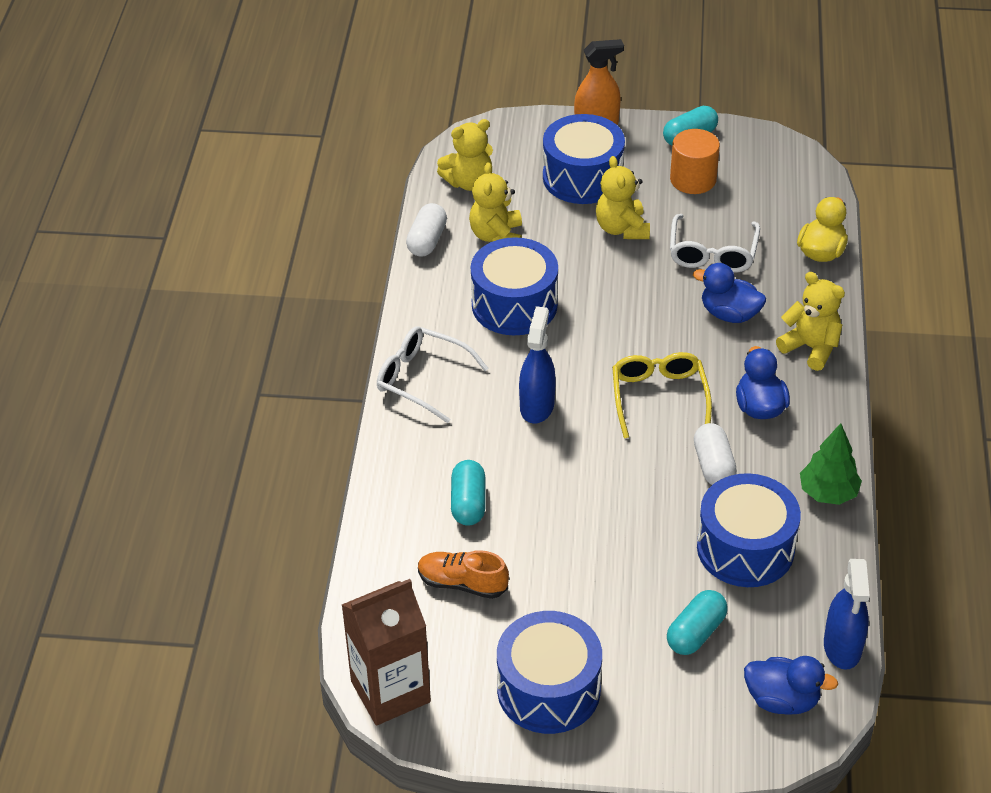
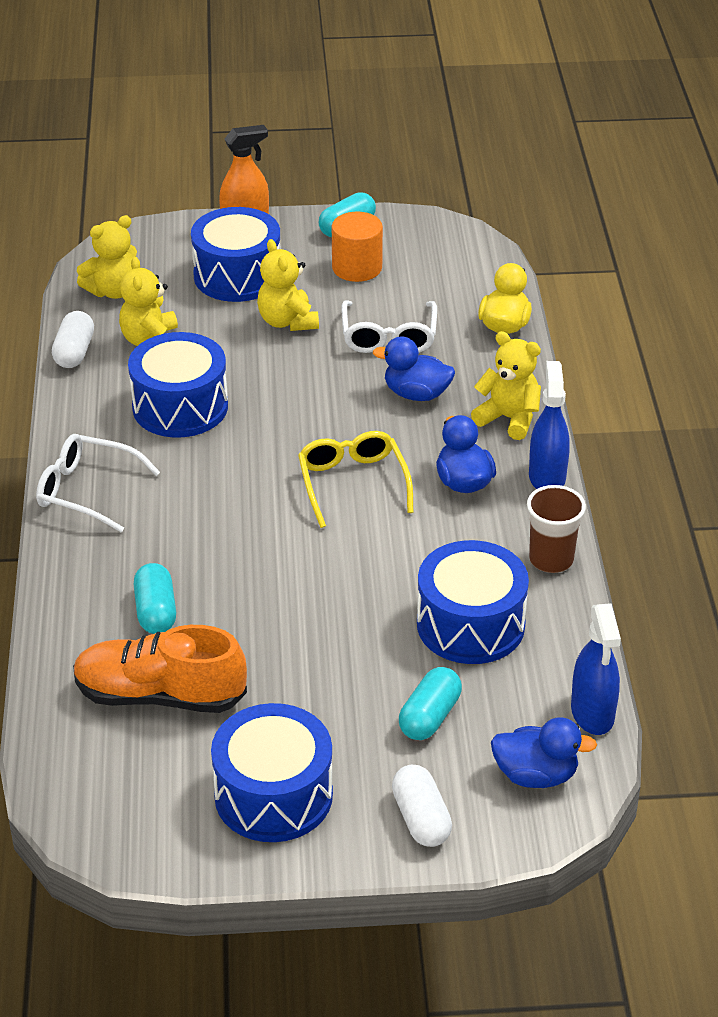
camera: 10 degrees left, 5 degrees down
(390, 691) = (92, 819): brown carton -> none
(462, 583) = (160, 695): orange shoe -> orange shoe, size x1.63
(537, 406) = (219, 505): blue spray bottle -> blue spray bottle (547, 477)
(713, 466) = (422, 545): white capsule -> white capsule (421, 819)
(828, 493) = (551, 560): green tree -> brown cup

